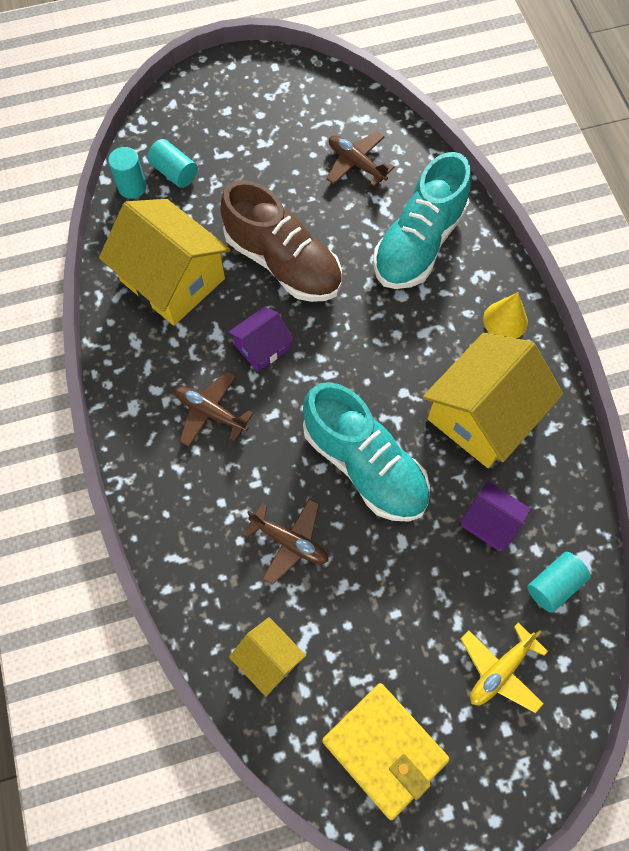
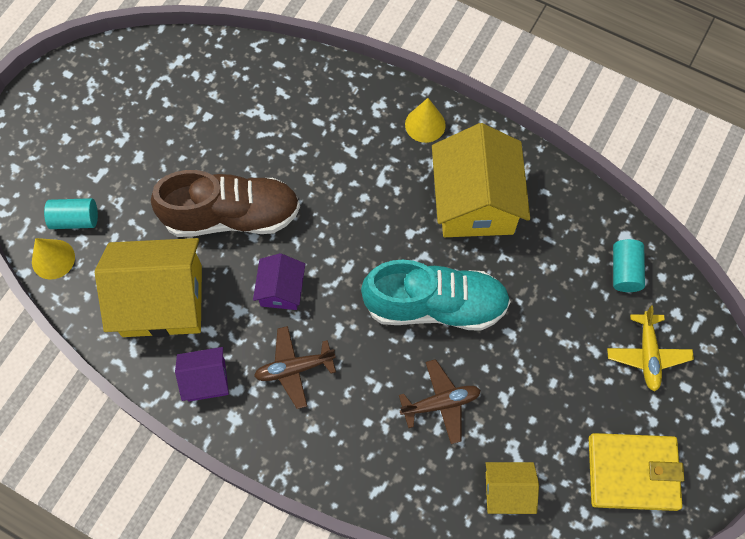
camera: 45 degrees left, 0 degrees up
(132, 187) = (53, 259): turquoise cylinder -> yellow cone
(356, 164) = (209, 98): brown plane -> none
(419, 243) = (313, 119): turquoise shoe -> none
(490, 522) = (549, 268): purple house -> purple house (206, 380)

